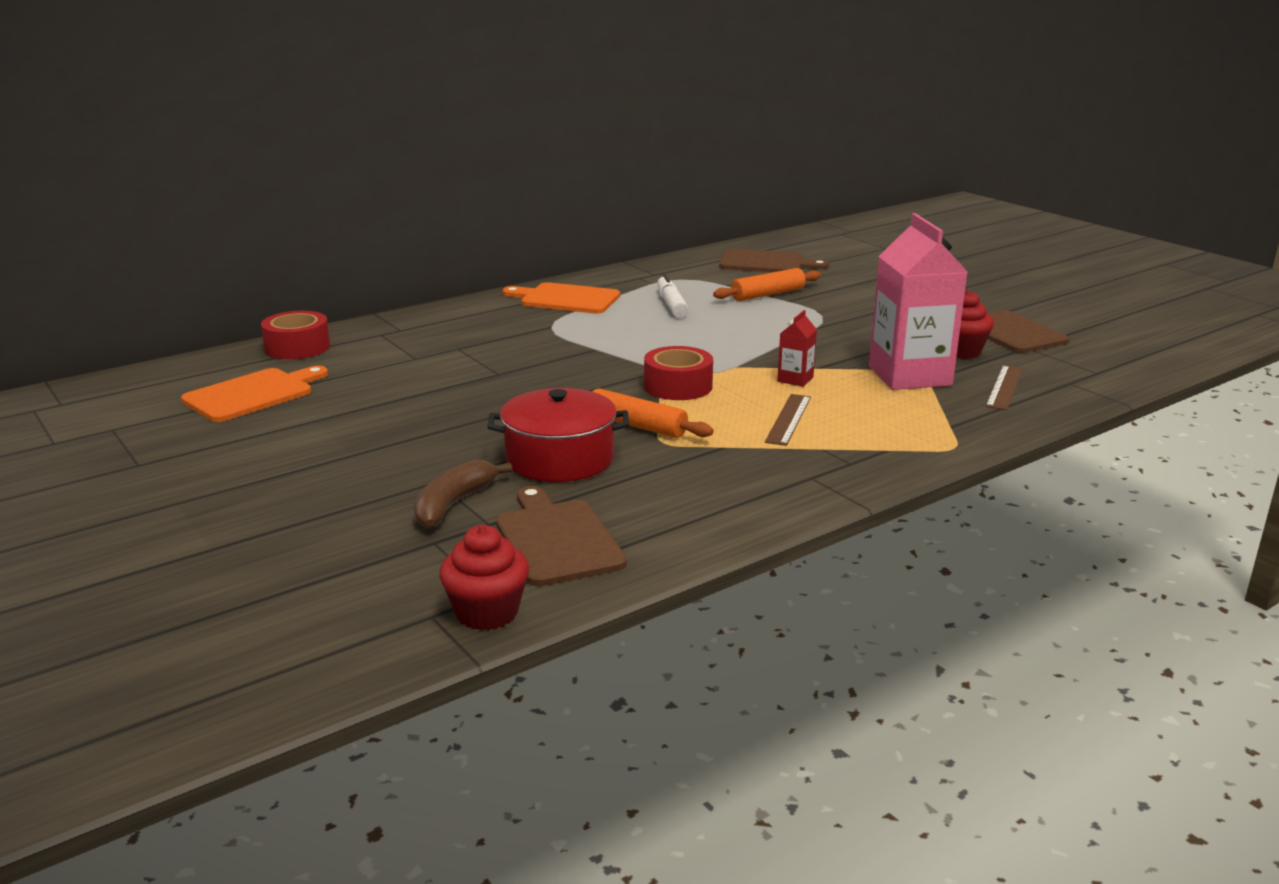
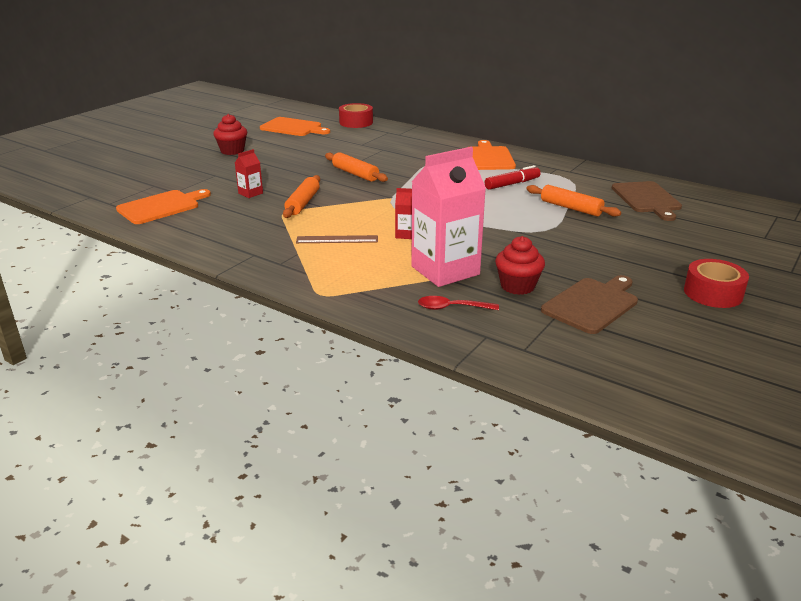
camera: 70 degrees right, 5 degrees up
(453, 504) = (192, 182): brown banana -> none
(487, 613) = (92, 205): red cupcake -> red cupcake (232, 151)
(546, 378) = (355, 174): none -> orange rolling pin
(557, 539) = (161, 207): brown cutting board -> orange cutting board
(559, 459) = (250, 193): red pot -> red carton
(671, 304) = (512, 184): white marker -> red marker
(678, 386) = (368, 205): red tape -> red tape (713, 293)
(1004, 387) = (452, 308): brown ruler -> red spoon

